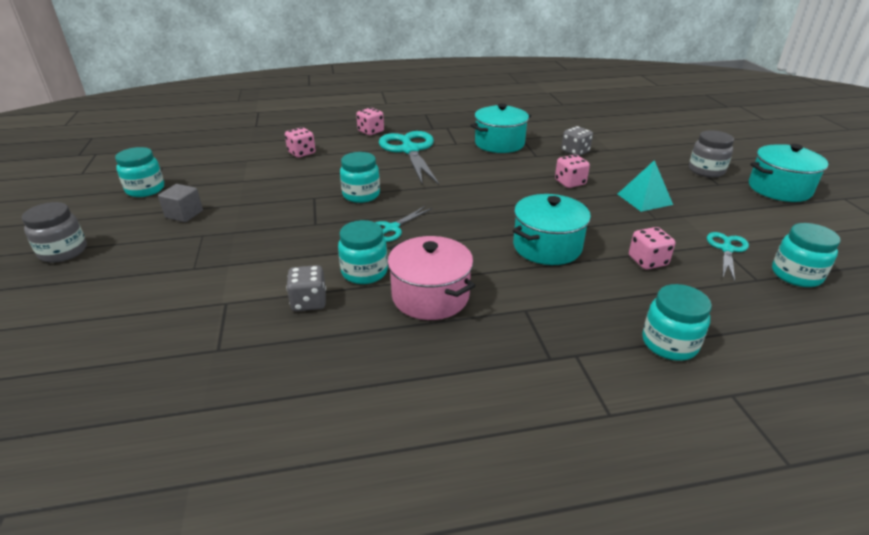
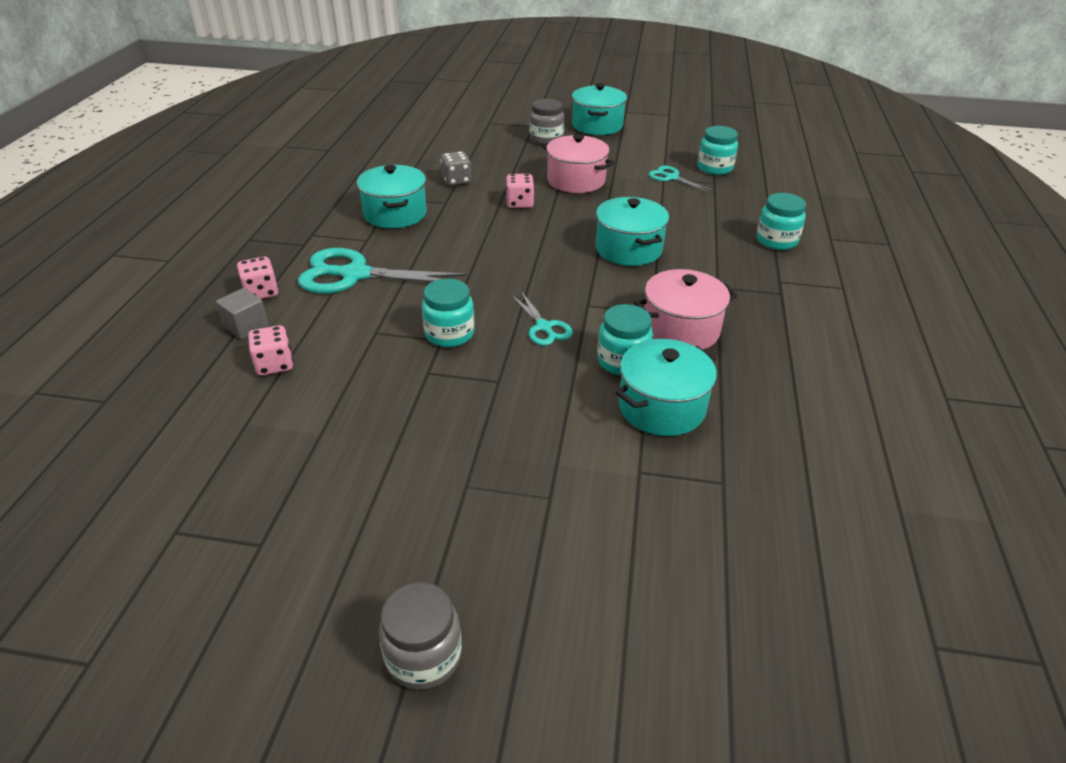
camera: 70 degrees left, 5 degrees up
(145, 189) = (259, 553): turquoise jar -> none
(184, 214) = (389, 503): grey cube -> grey cube (246, 326)
(309, 302) = (661, 407): grey dice -> turquoise pot
(644, 199) = (576, 181): turquoise pyramid -> pink pot
(647, 261) = (672, 213): pink dice -> none

